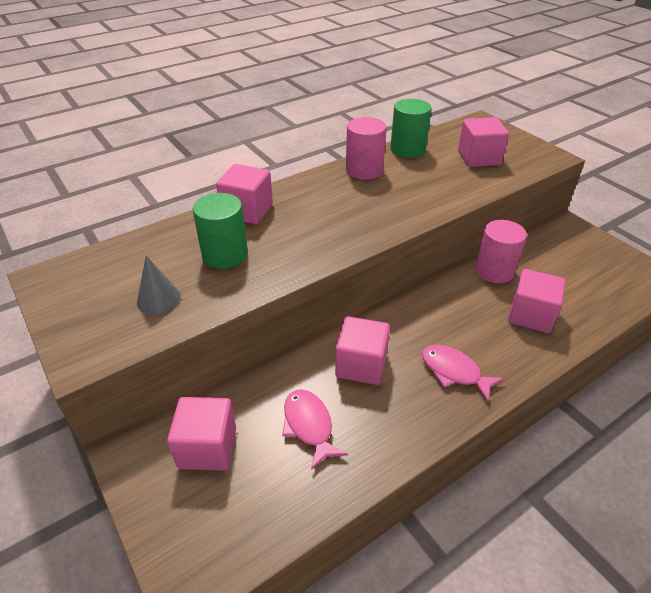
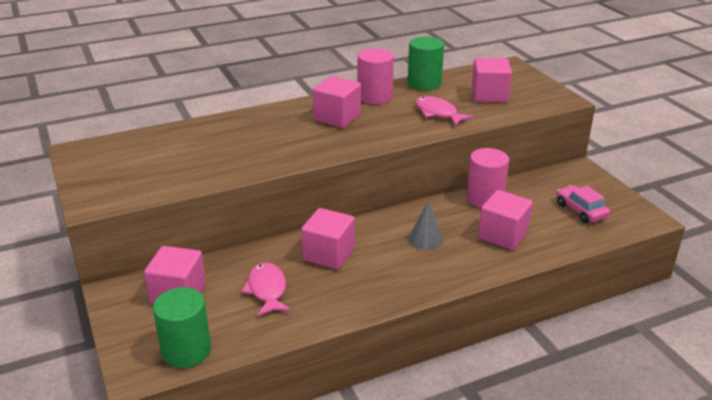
camera: 10 degrees right, 10 degrees down
(158, 299) = (162, 173): grey cone -> grey cone (425, 239)
(225, 254) = (226, 148): green cylinder -> green cylinder (186, 350)
(247, 211) = (256, 119): pink cube -> pink cube (337, 118)
(454, 372) = (410, 268): pink fish -> pink fish (438, 113)
(592, 275) = (580, 210): none -> pink car

